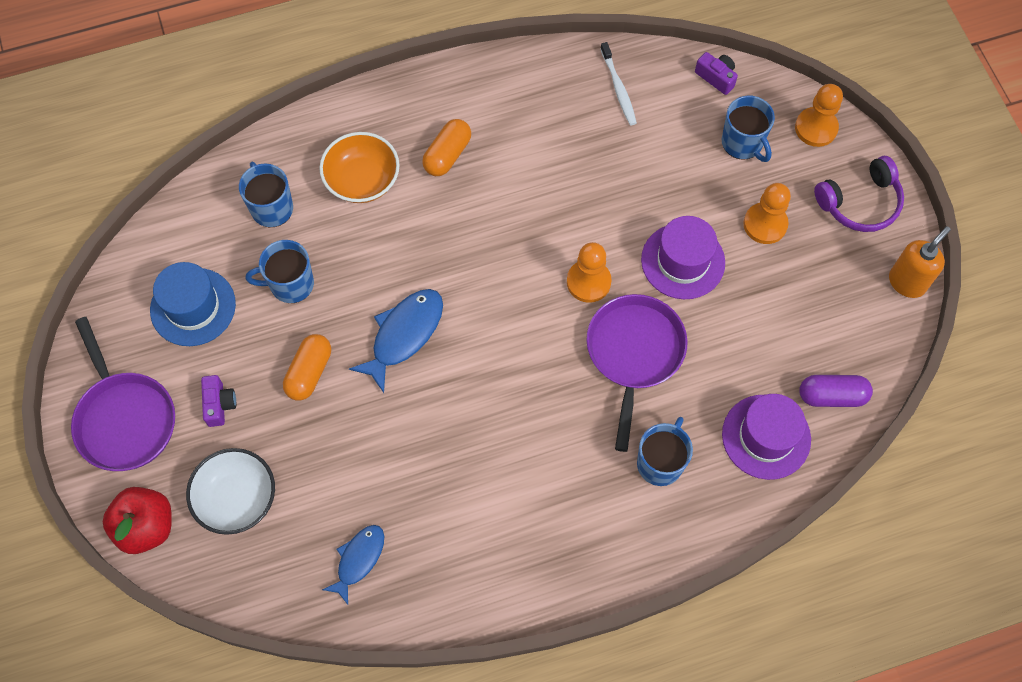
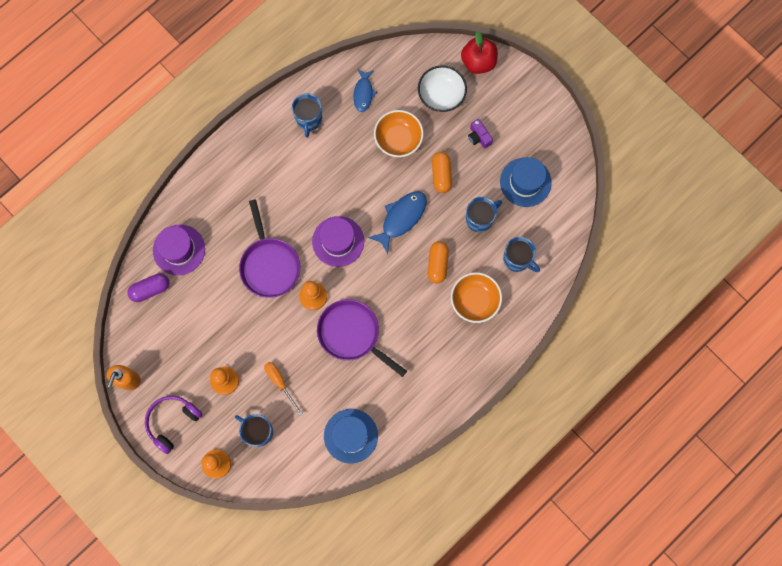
camera: 155 degrees right, 10 degrees up
(124, 418) = (523, 108): purple pan -> purple pan (352, 334)
(344, 457) = (398, 139): none -> orange bowl
(404, 335) = (401, 218): blue fish -> blue fish turned 150 degrees counterclockwise
(447, 155) = (433, 340): orange capsule -> orange capsule (437, 264)
(618, 89) = (350, 436): white toothbrush -> blue hat
(660, 462) = (230, 210): blue mug -> blue mug (309, 119)
(683, 261) = (264, 334): purple hat -> purple hat (338, 241)
(687, 189) = (280, 383): none -> orange screwdriver
(716, 77) = (292, 473): purple camera -> none

